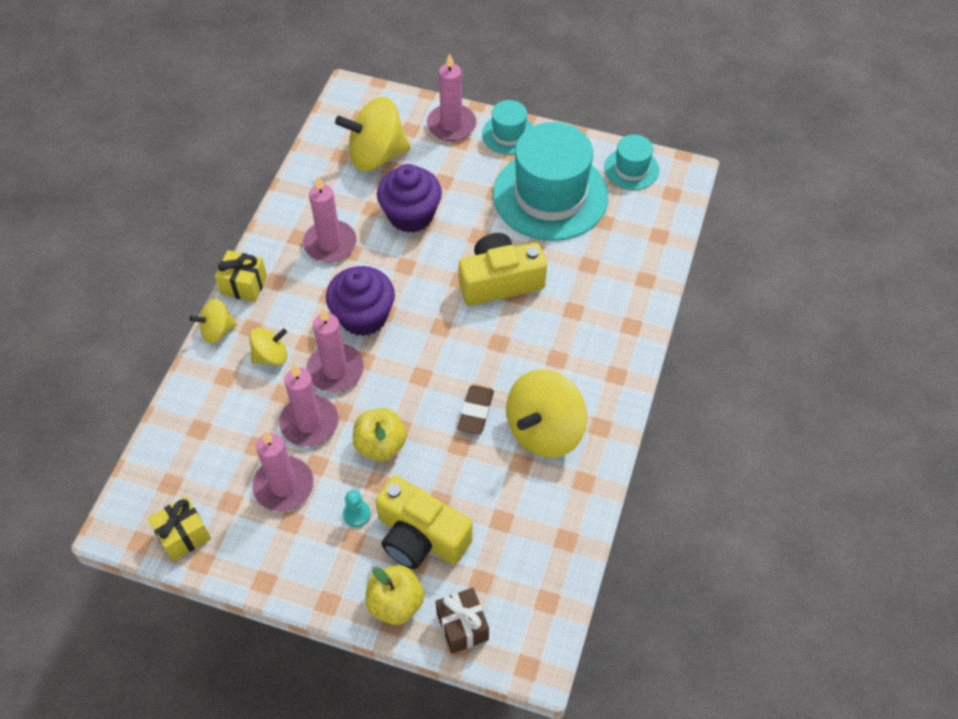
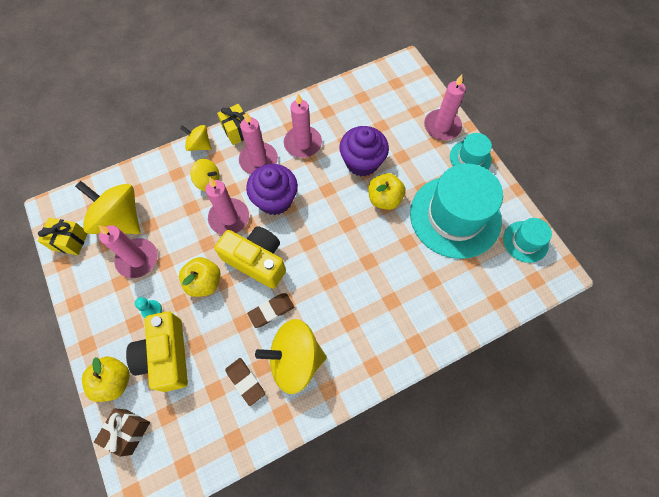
camera: 45 degrees right, 10 degrees up
(309, 423) = (185, 236): pink candle -> pink candle (258, 160)
(376, 155) = (381, 112): yellow spinning top -> yellow spinning top (120, 220)
(470, 231) = (384, 199): none -> yellow apple
(500, 281) = (368, 244): yellow camera -> yellow camera (256, 261)
(521, 487) = (245, 381): none -> brown eraser

